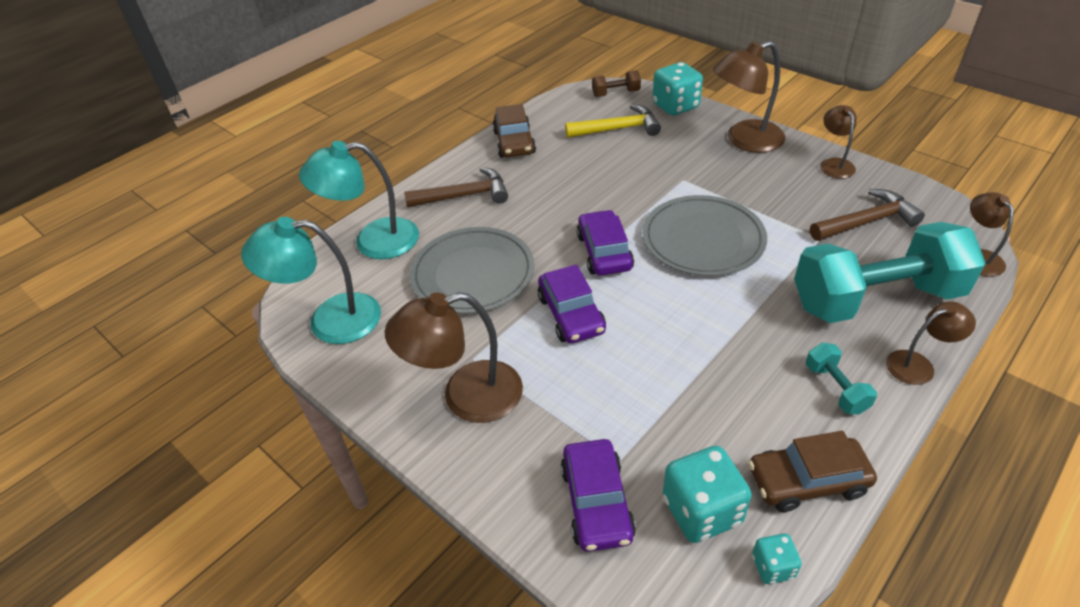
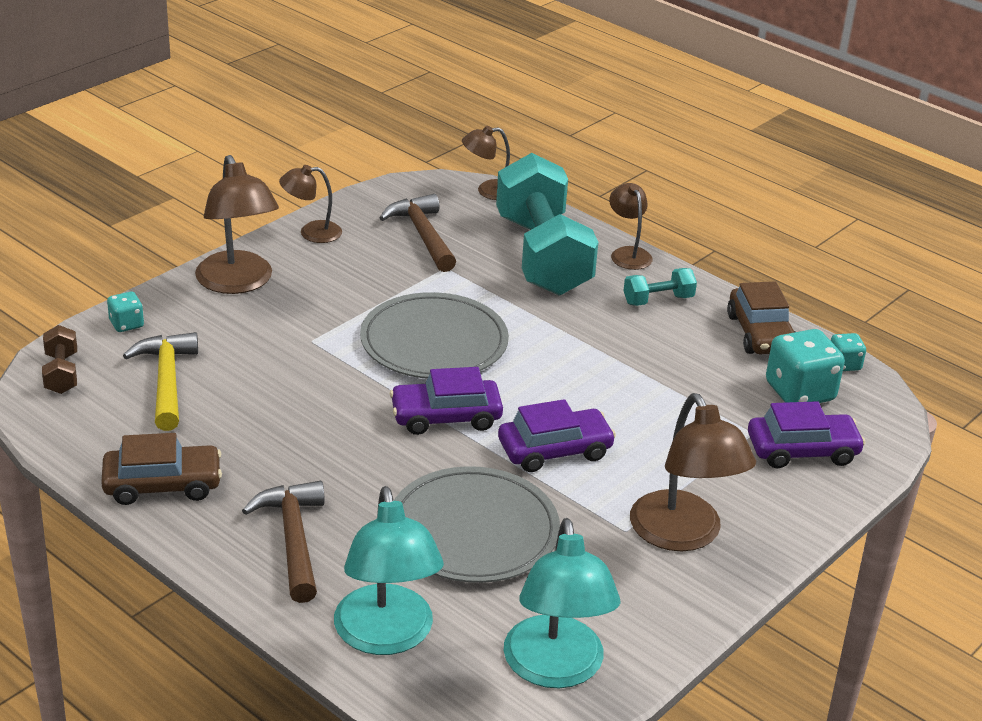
camera: 95 degrees left, 10 degrees down
(675, 106) = (126, 324): turquoise dice -> turquoise dice, size x0.52

